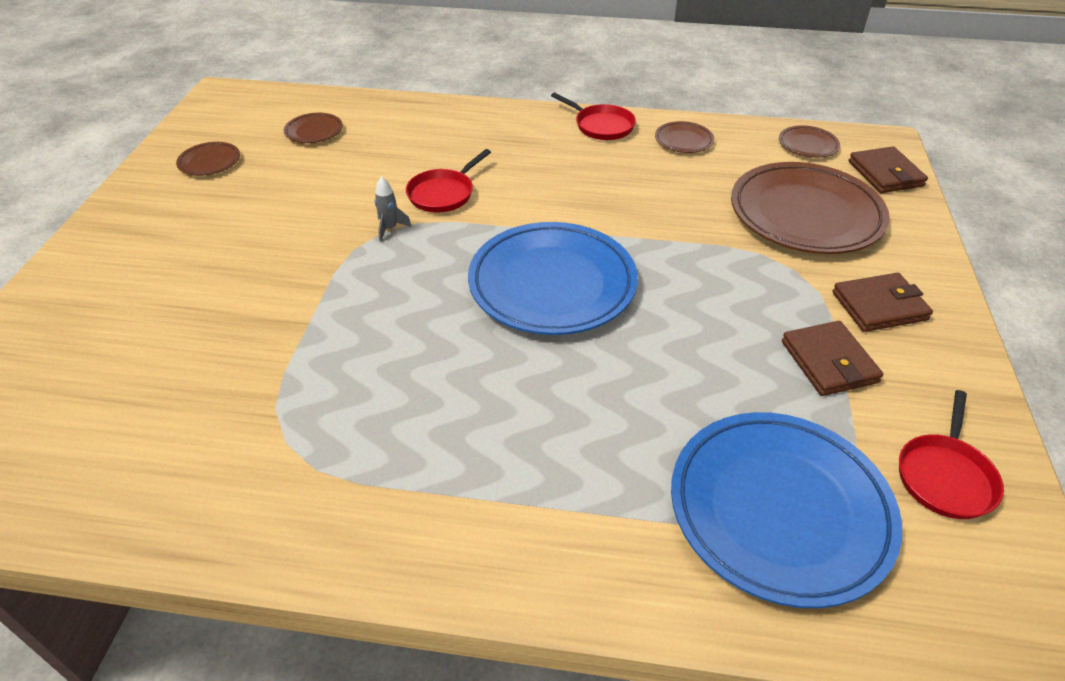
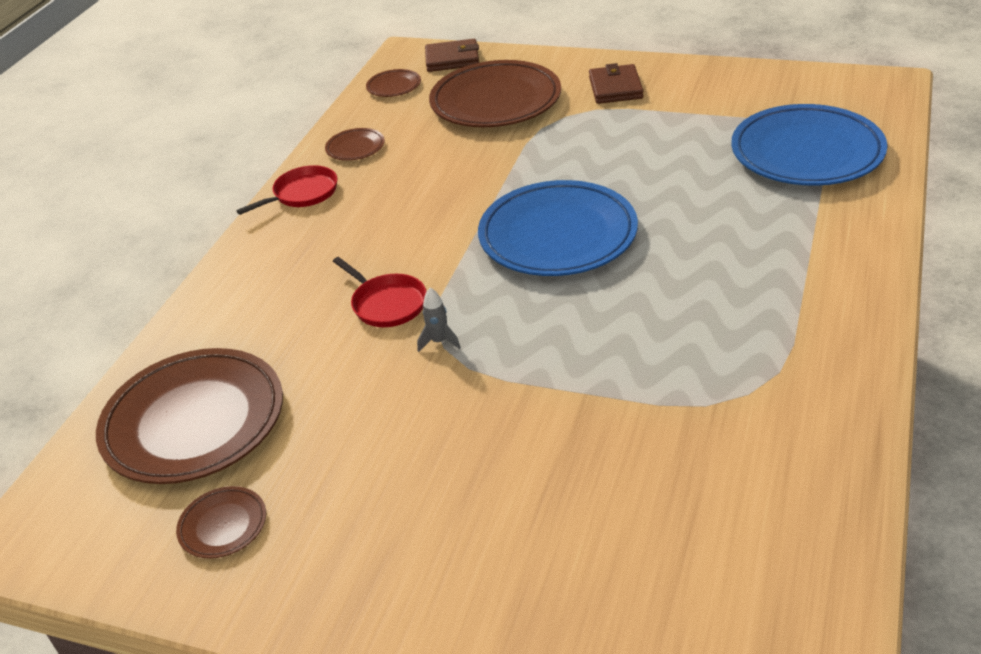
camera: 75 degrees left, 5 degrees down
(314, 131) = (194, 422): brown plate -> brown plate, size x2.29
(828, 362) = (672, 116): brown wallet -> none
(945, 476) = (776, 92): red pan -> none

